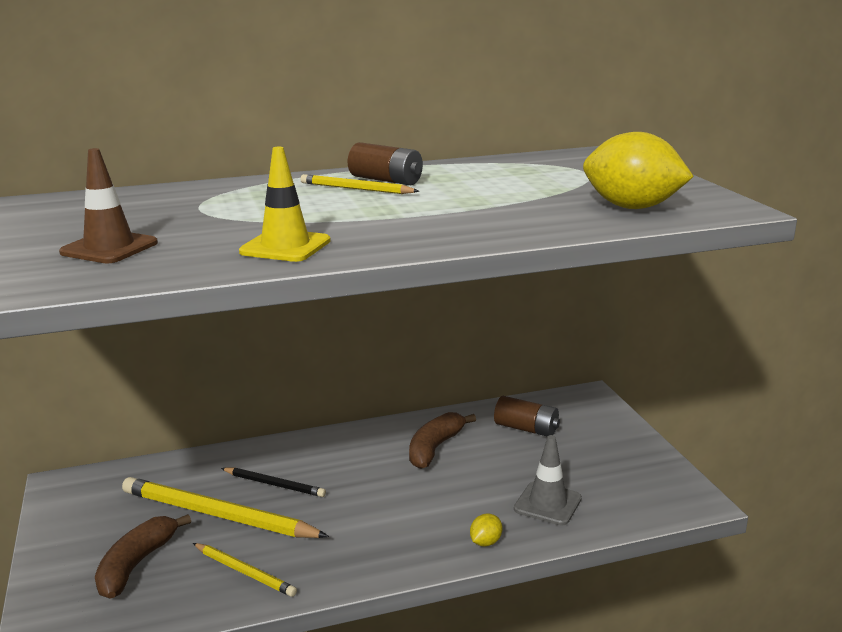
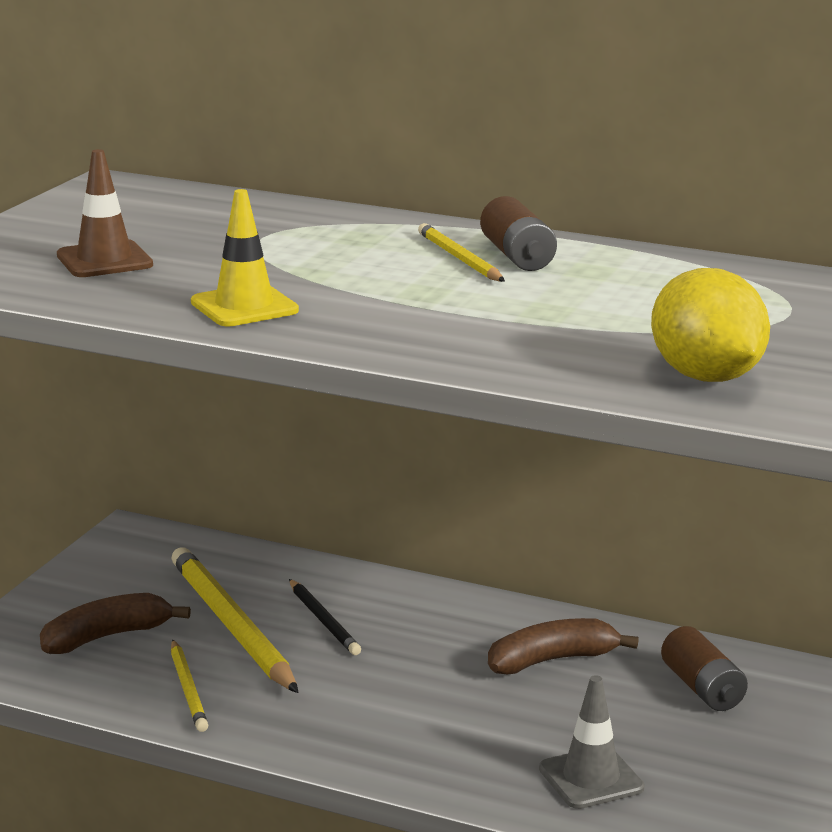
camera: 40 degrees right, 0 degrees up
(485, 542) = (458, 780): yellow lemon -> none

